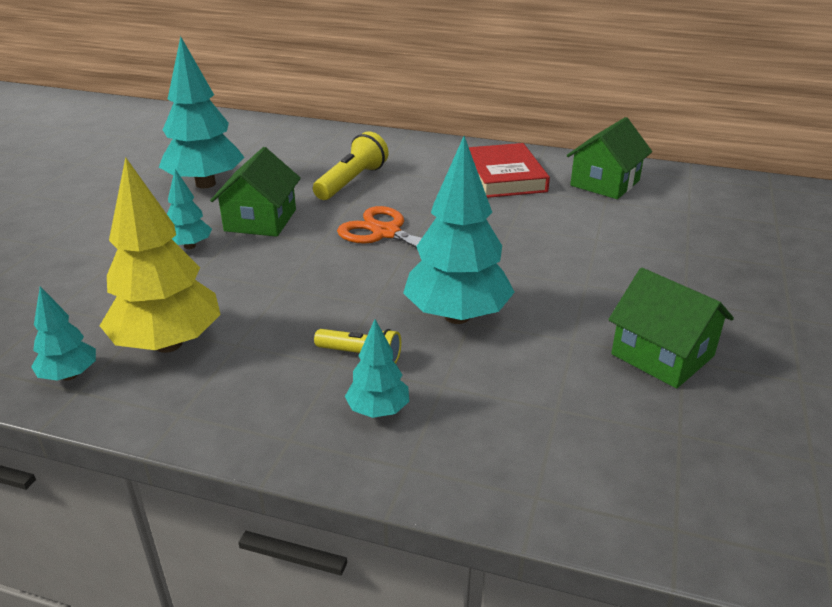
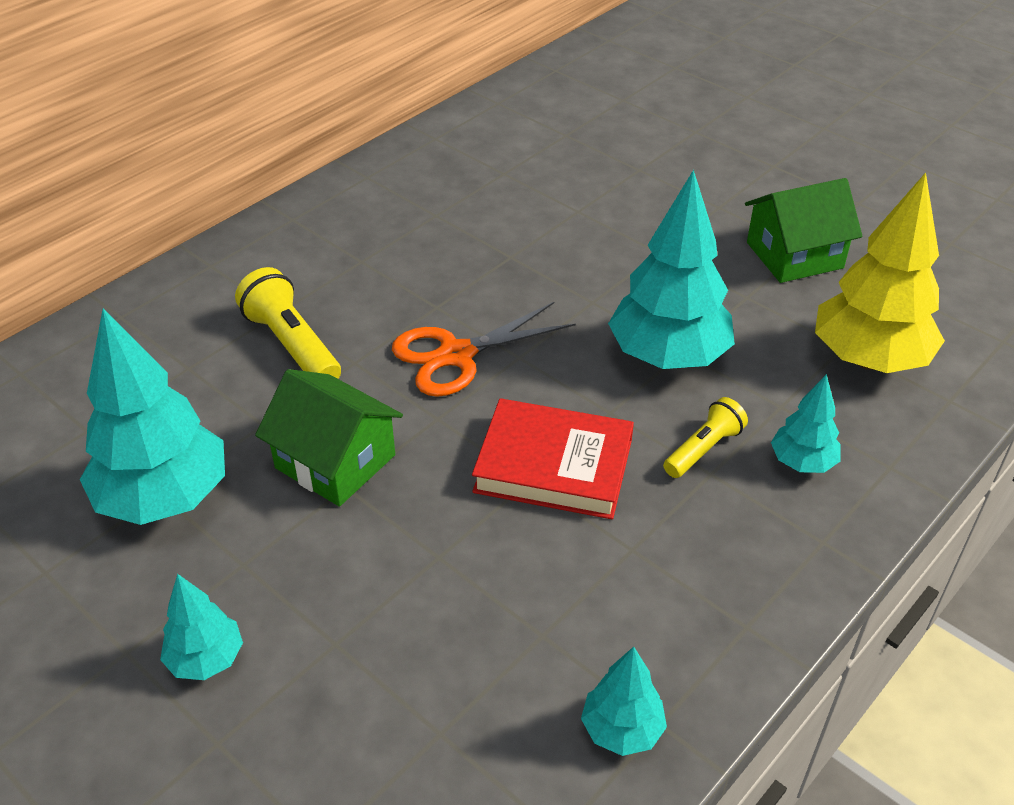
camera: 65 degrees left, 10 degrees up
(168, 344) = (599, 615): yellow tree -> yellow tree (869, 360)
(189, 246) = (357, 552): turquoise tree -> turquoise tree (206, 660)
(504, 176) = (390, 218): red book -> red book (553, 465)
(605, 183) = (465, 157): green house -> none

